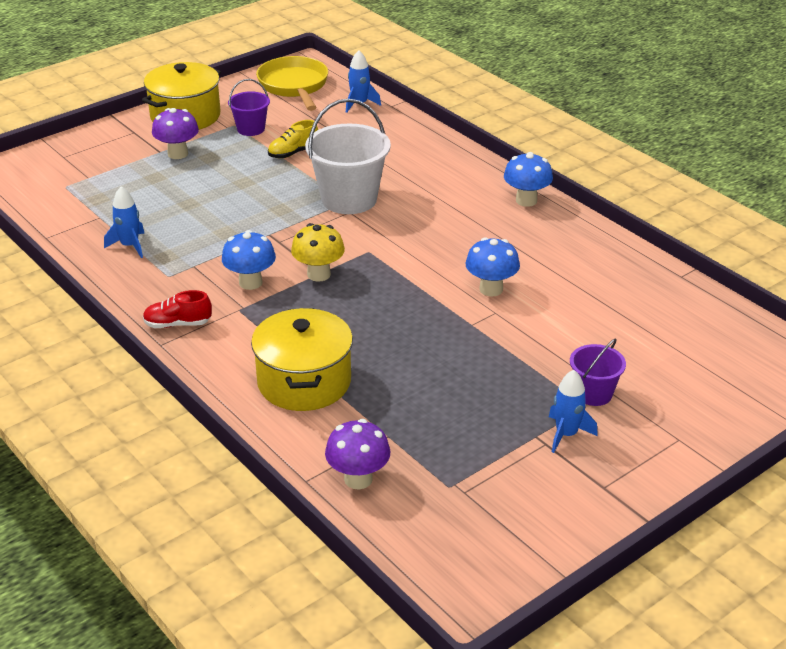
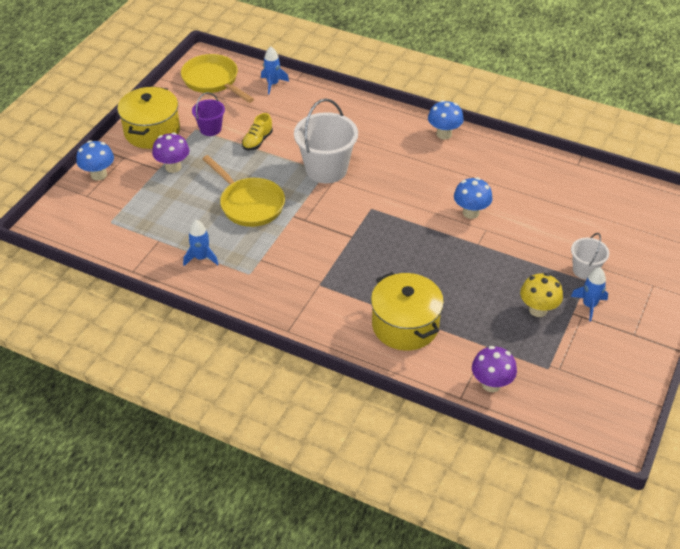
camera: 25 degrees left, 10 degrees up
(177, 324) = (287, 310): red shoe -> none
(229, 209) = (249, 204): none -> yellow pan
(250, 282) = (310, 260): blue mushroom -> blue mushroom (98, 175)
(319, 274) = (352, 238): yellow mushroom -> yellow mushroom (538, 310)
(593, 393) = (585, 270): purple bucket -> white bucket

